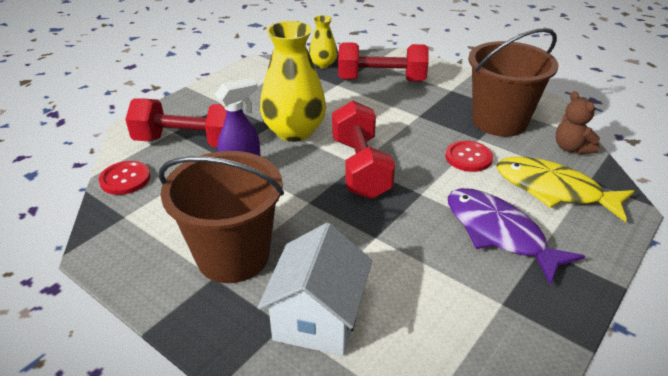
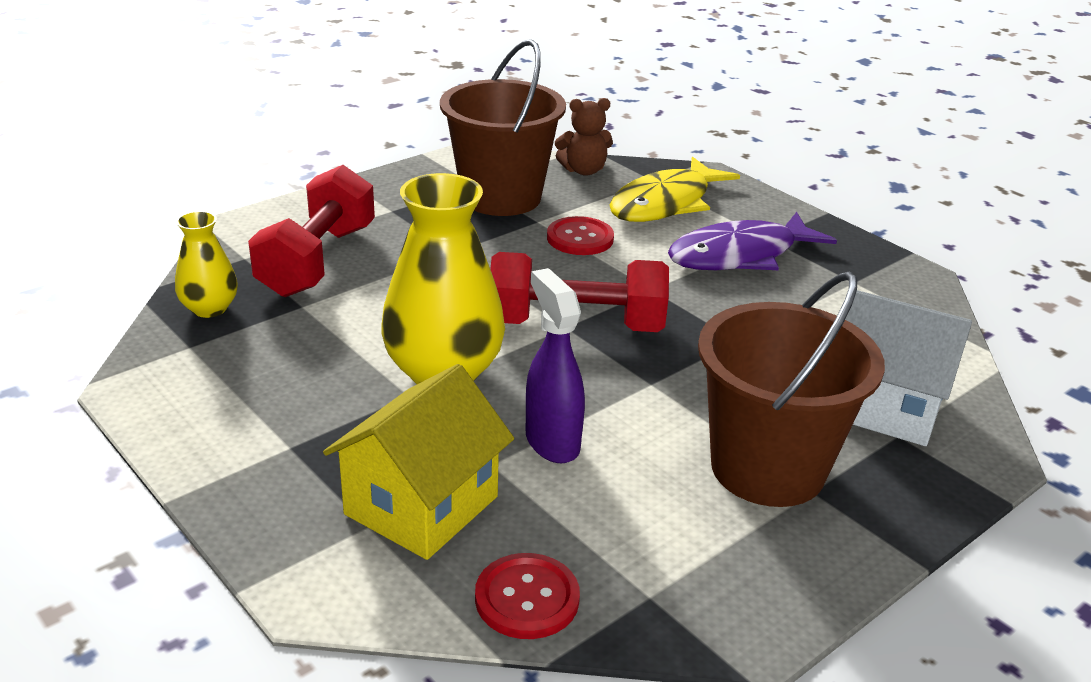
camera: 80 degrees left, 5 degrees down
(187, 142) = (421, 505): red dumbbell -> yellow house

